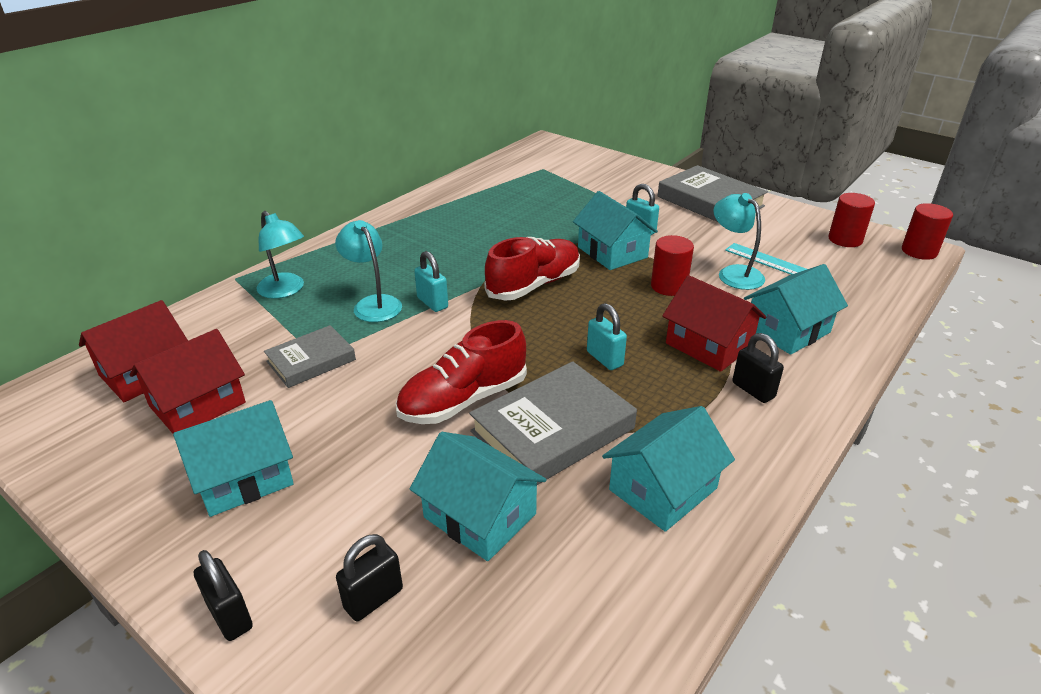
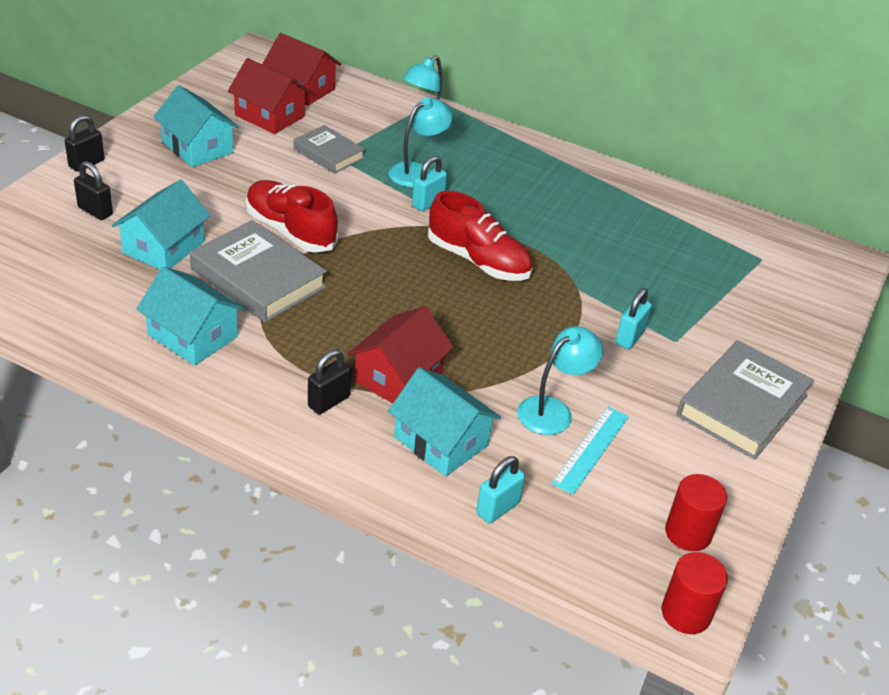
camera: 75 degrees right, 5 degrees up
(604, 359) = (361, 307): turquoise padlock -> turquoise padlock (497, 508)
(612, 252) = (566, 315): turquoise house -> none
(668, 286) = (505, 355): red cylinder -> none

